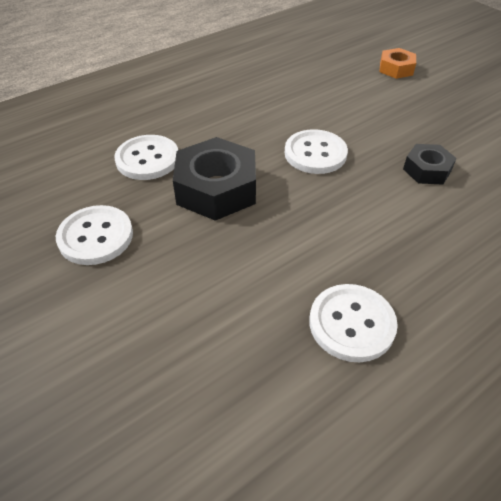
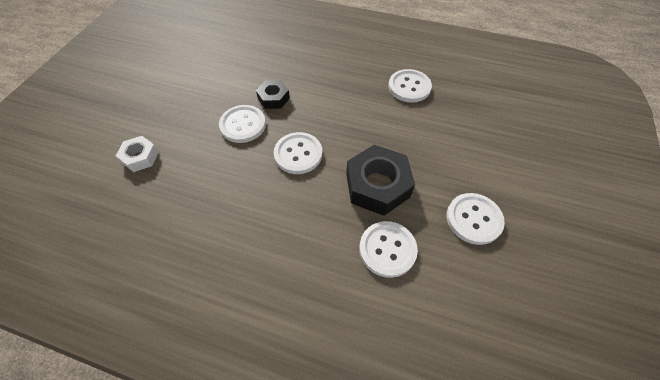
camera: 125 degrees left, 10 degrees up
(394, 133) = (243, 125): none -> white button
(396, 69) = (140, 157): orange nut -> white nut

